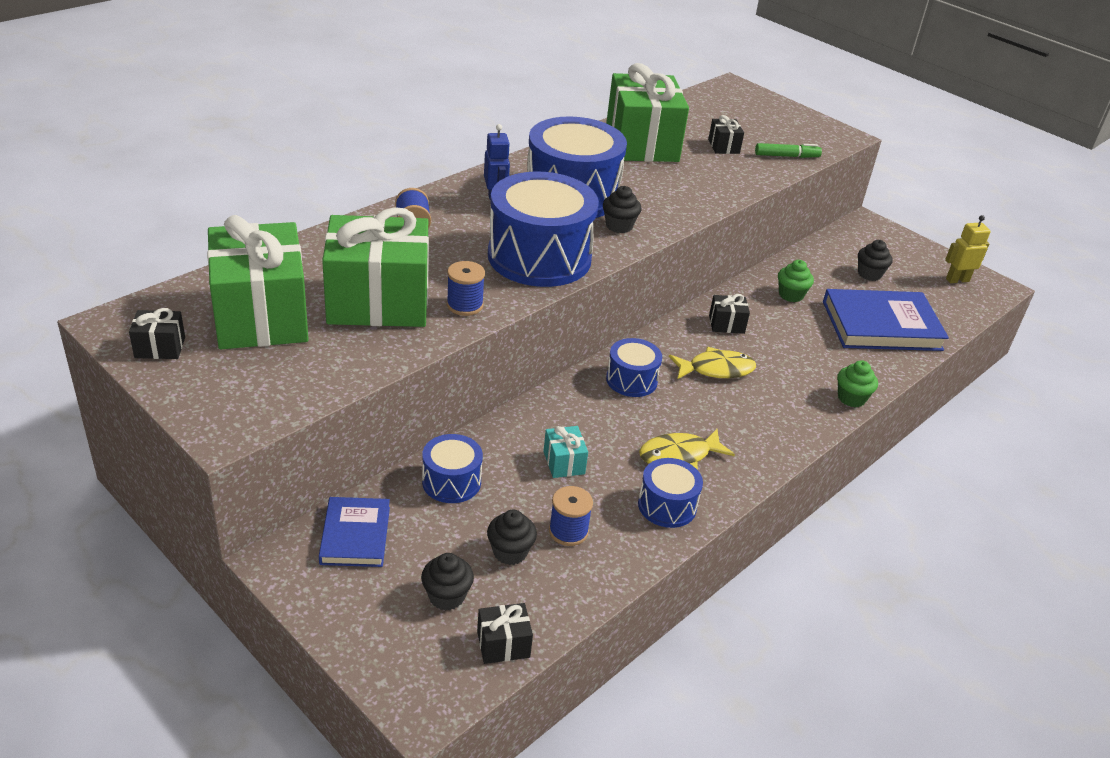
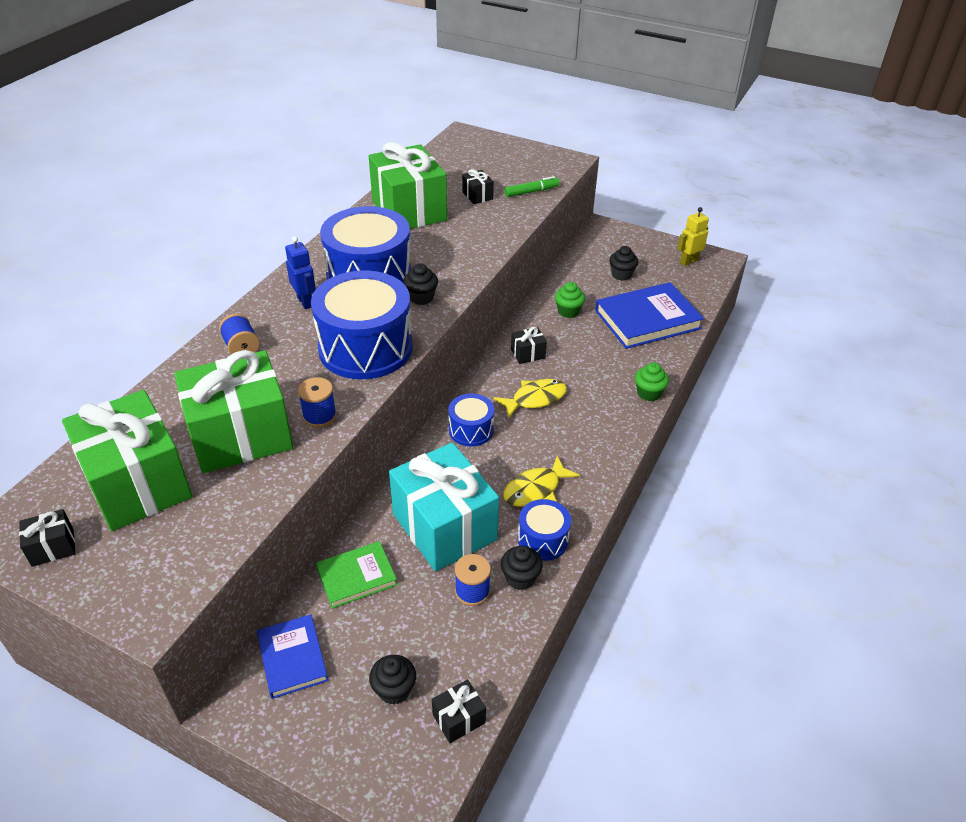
camera: 15 degrees left, 5 degrees up
(451, 482) = (356, 577): blue drum -> green book
(510, 552) = (431, 628): black cupcake -> black cupcake (520, 578)
(564, 462) = (444, 527): turquoise gift -> turquoise gift, size x2.46

